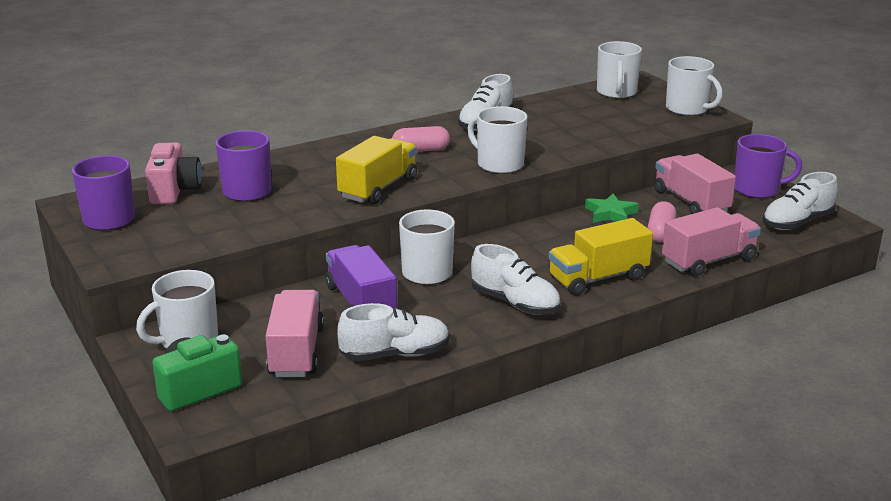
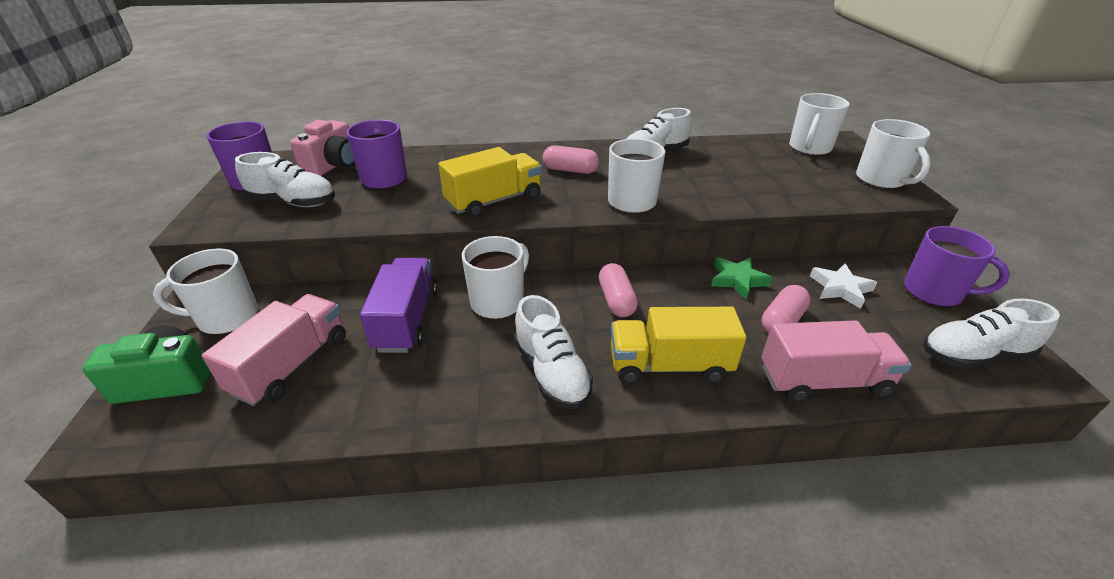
camera: 25 degrees right, 10 degrees up
(395, 354) = (372, 403): white shoe -> white shoe (293, 202)
(525, 249) = (616, 300): none -> pink capsule
(690, 202) = (840, 288): pink truck -> white star

